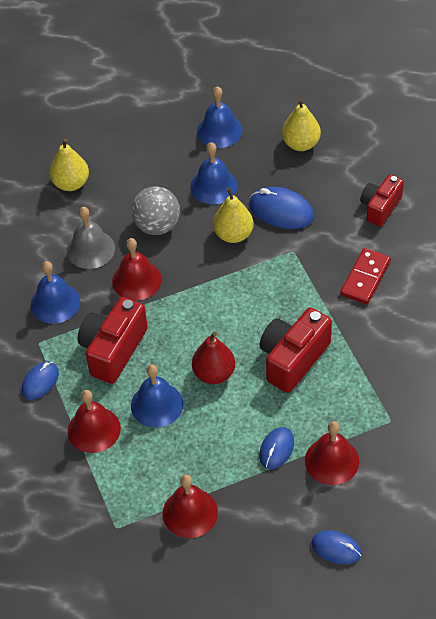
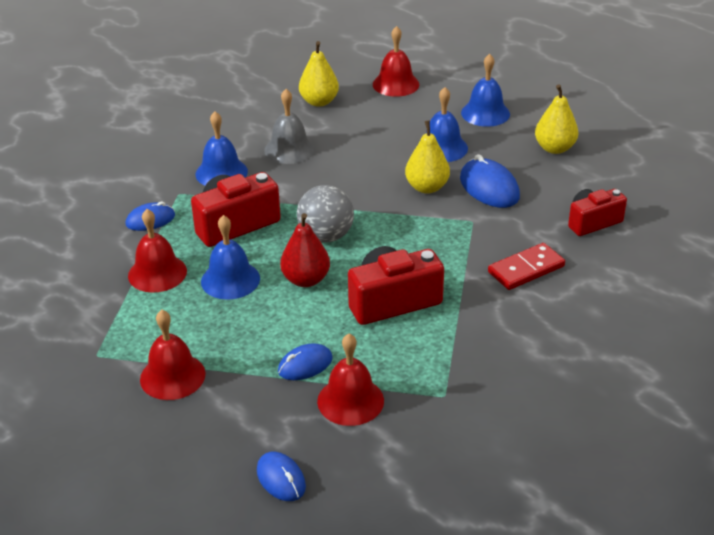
camera: 30 degrees right, 15 degrees down
(136, 280) = (306, 185): red bell -> red bell (395, 84)
(157, 226) = (363, 155): grey ball -> grey ball (326, 236)

